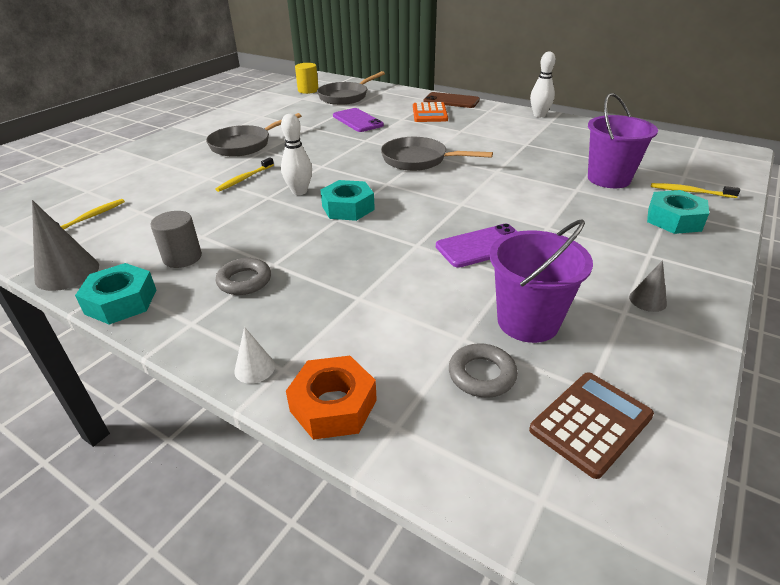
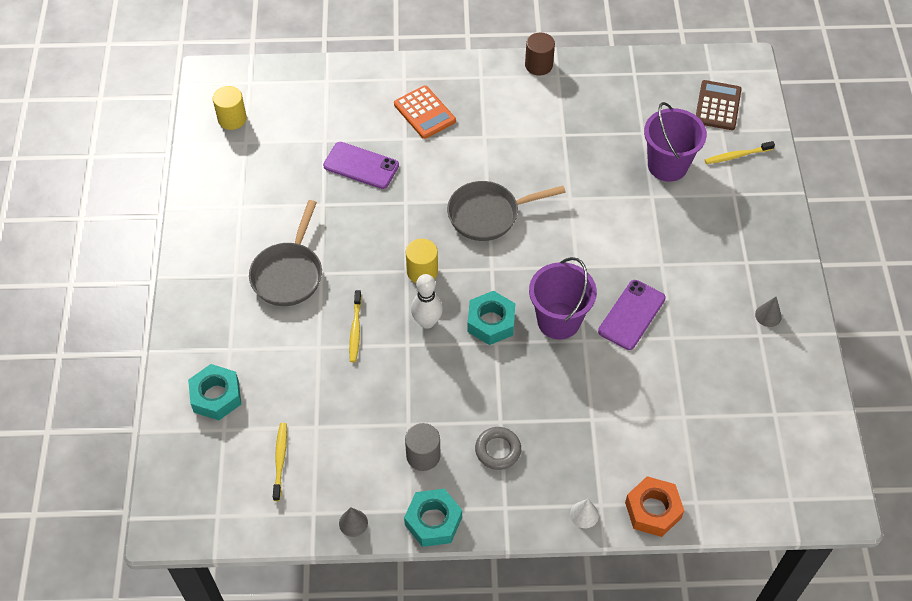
camera: 35 degrees left, 20 degrees up
(67, 273) = (353, 523): grey cone -> grey cone, size x0.54
(332, 169) = (422, 271): none -> yellow cylinder
(345, 97) = (295, 115): grey pan -> none
(451, 101) = (425, 71): brown phone -> none
(482, 375) = (714, 438): grey ring -> none
(528, 322) = (711, 378): purple bucket -> purple bucket (558, 320)
(539, 115) = (538, 65): white bowling pin -> brown cylinder
(591, 423) = (787, 438): brown calculator -> brown calculator (717, 106)
(674, 220) = (743, 205): turquoise nut -> turquoise nut (216, 396)

